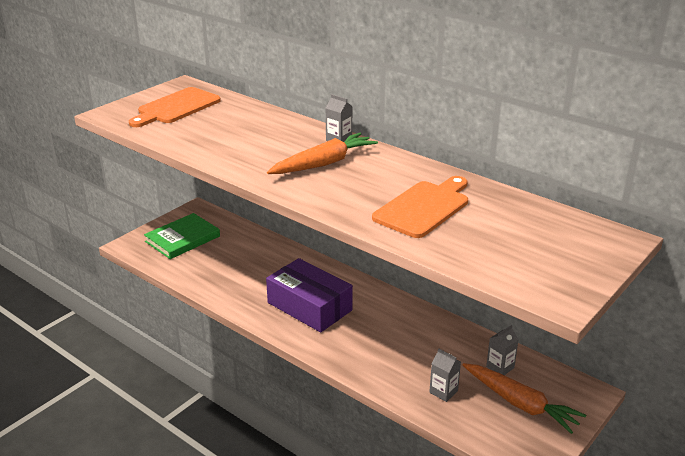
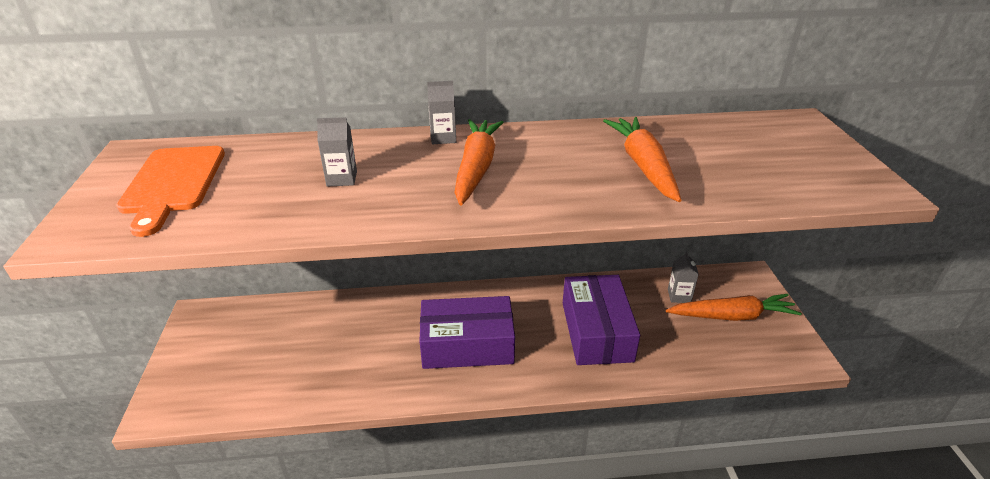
camera: 45 degrees left, 5 degrees up
(182, 239) = (225, 359): green book -> none
(401, 349) = (596, 331): none -> purple box
(424, 207) = (643, 166): orange cutting board -> orange carrot
(443, 392) = (677, 346): grey carton -> grey carton (342, 179)

